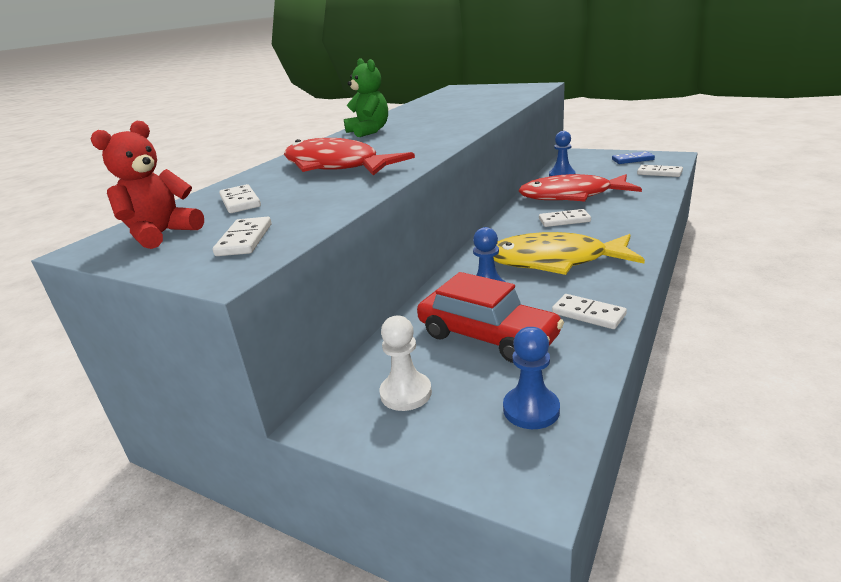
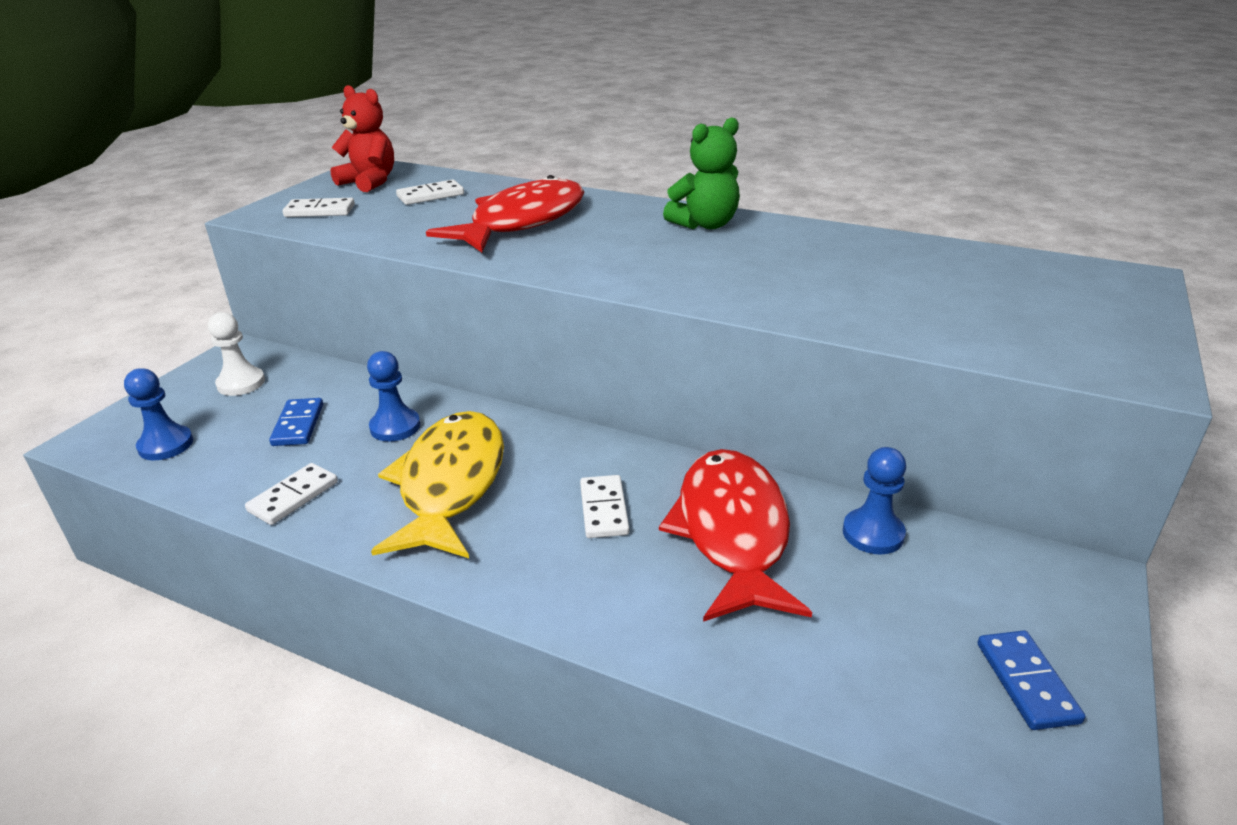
camera: 85 degrees right, 5 degrees up
(487, 336) = (298, 425): red car -> blue domino
(659, 173) = (893, 710): white domino -> none

